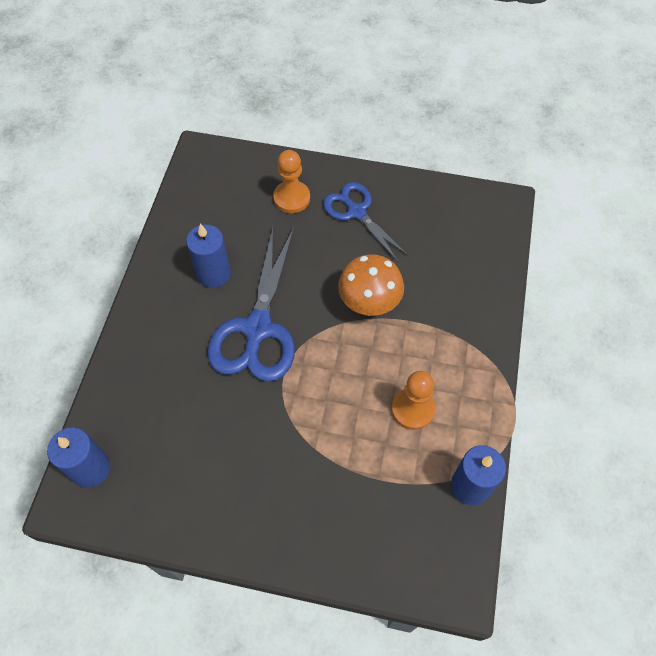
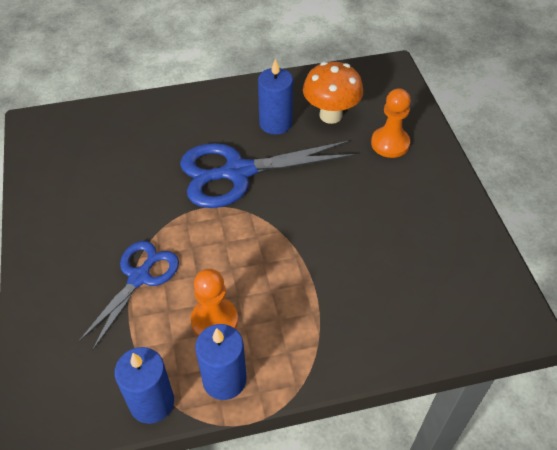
camera: 65 degrees right, 10 degrees down
(91, 468) = (66, 124): blue candle -> blue candle (224, 380)
(356, 212) = (410, 196): blue scissors -> blue scissors (139, 277)
(369, 305) = (311, 243): orange mushroom -> orange mushroom (330, 115)

